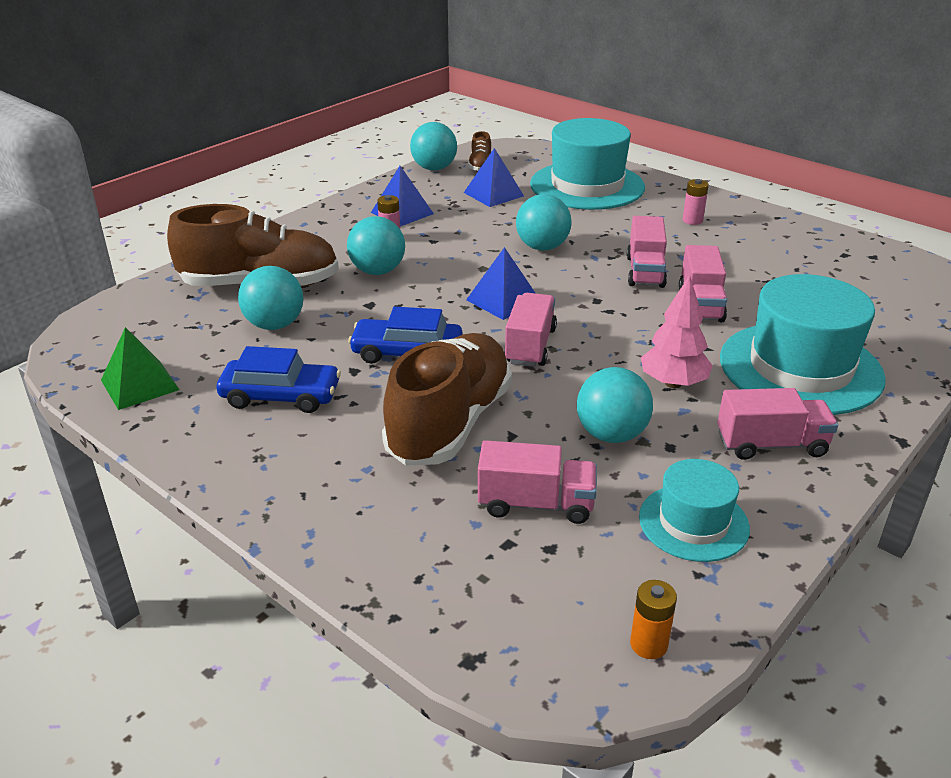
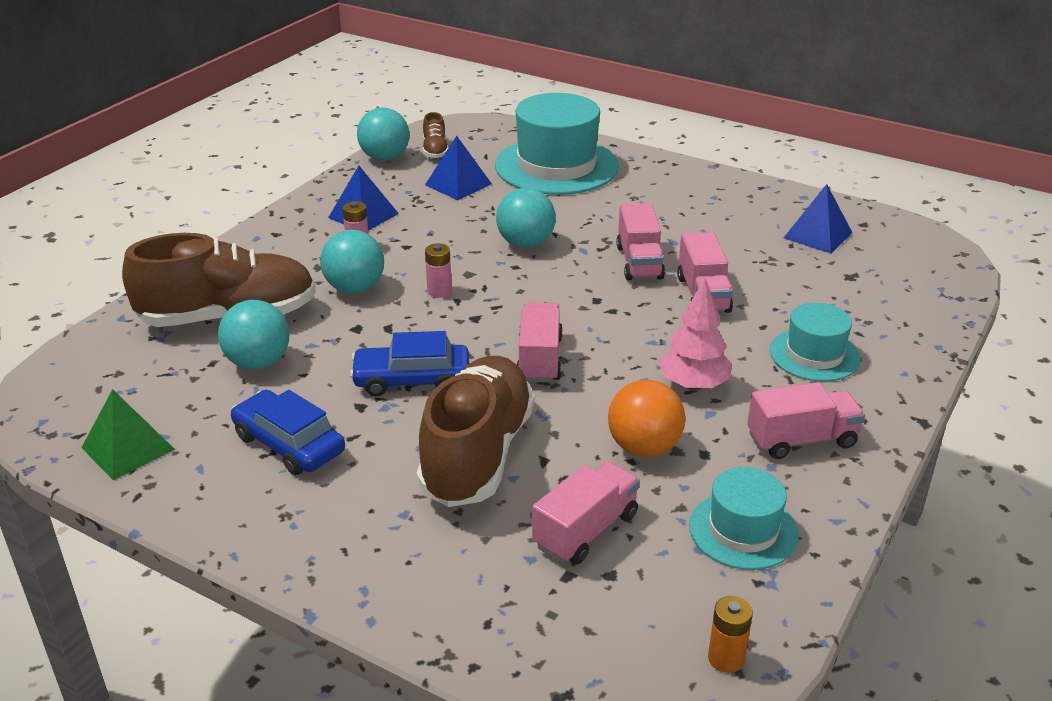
camera: 10 degrees left, 0 degrees up
(281, 396) = (289, 444): blue car -> blue car turned 135 degrees counterclockwise
(503, 300) = (499, 309): blue pyramid -> blue pyramid (818, 235)
(536, 504) = (586, 530): pink truck -> pink truck turned 45 degrees counterclockwise
(611, 434) = (644, 447): turquoise ball -> orange ball
(692, 220) = (675, 198): pink battery -> pink battery (439, 291)
(800, 368) = (814, 355): turquoise hat -> turquoise hat, size x0.55

